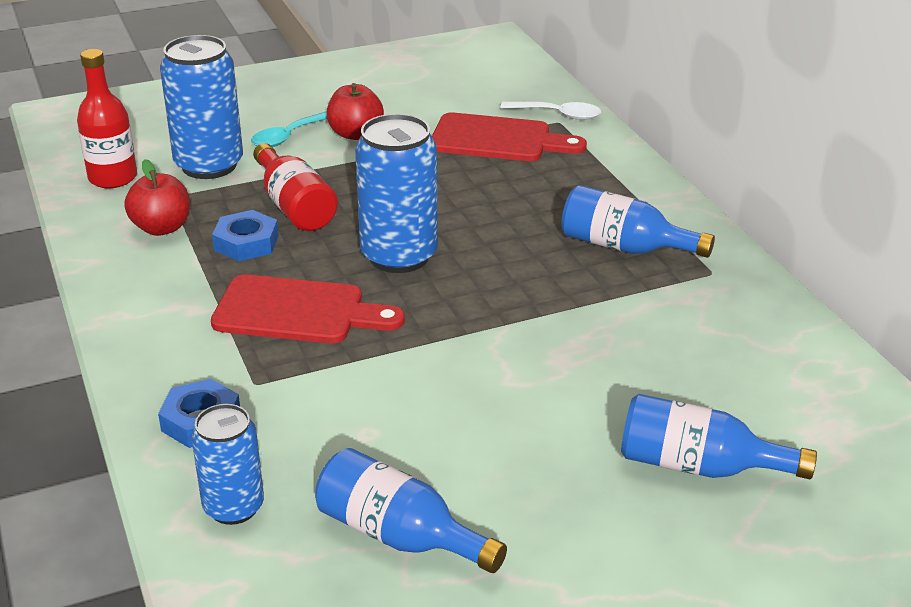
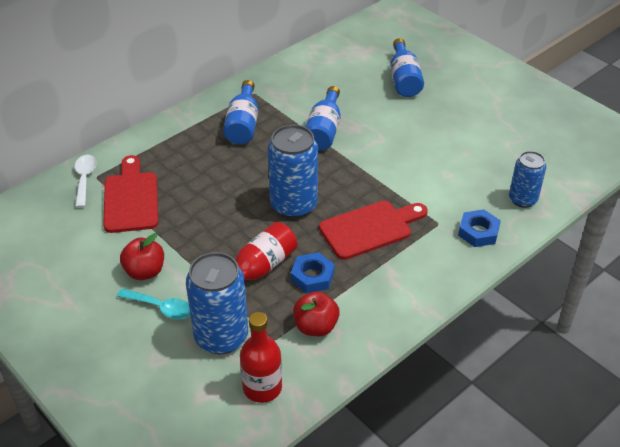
camera: 110 degrees left, 10 degrees up
(297, 311) = (370, 228): red cutting board -> red cutting board turned 75 degrees clockwise
(399, 536) = (501, 147): blue bottle -> blue bottle (324, 130)

